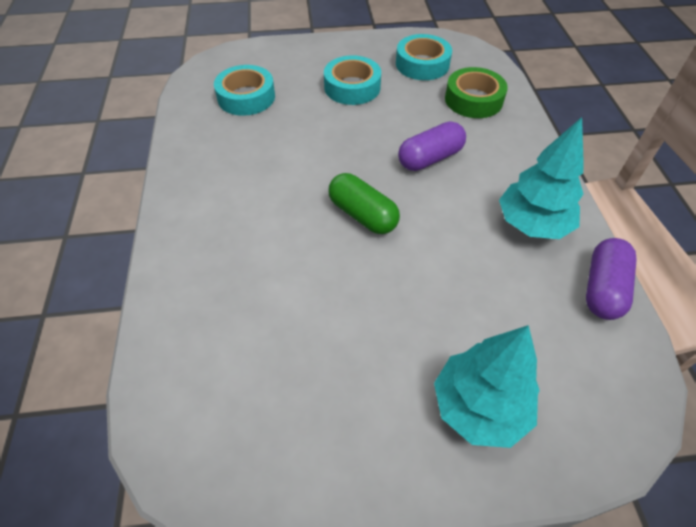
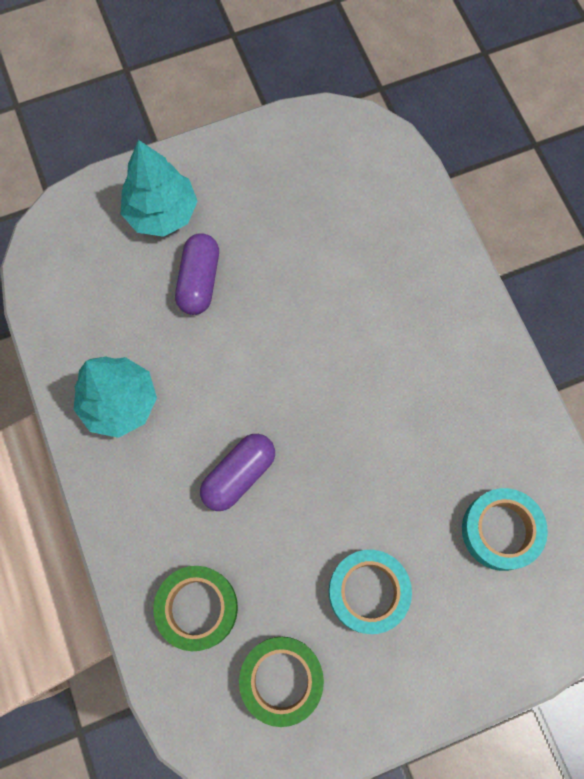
camera: 165 degrees right, 20 degrees up
(363, 215) = (295, 371): green capsule -> none
(422, 64) = (281, 679): turquoise tape -> green tape
(603, 288) = (56, 342): purple capsule -> purple capsule (199, 281)

